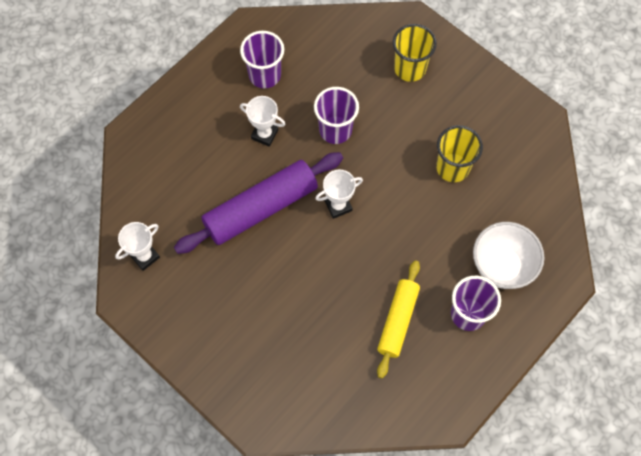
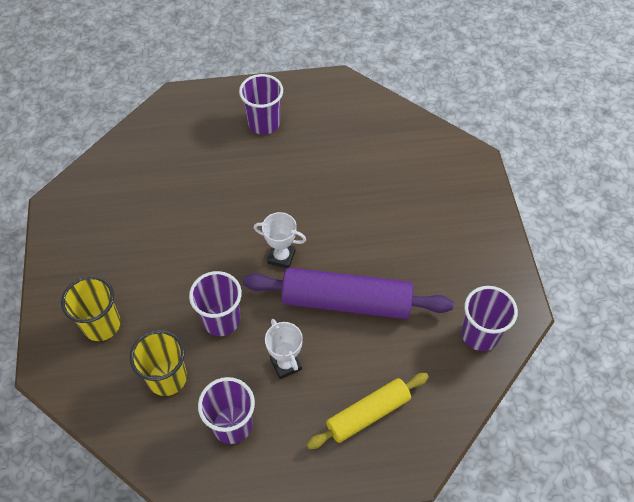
camera: 140 degrees left, 10 degrees down
(145, 256) = (480, 334): white trophy -> purple cup
(398, 321) = (316, 152): yellow rolling pin -> yellow rolling pin (368, 414)
(452, 168) = (164, 219): yellow cup -> yellow cup (167, 378)
(502, 266) = (208, 134): white bowl -> none

